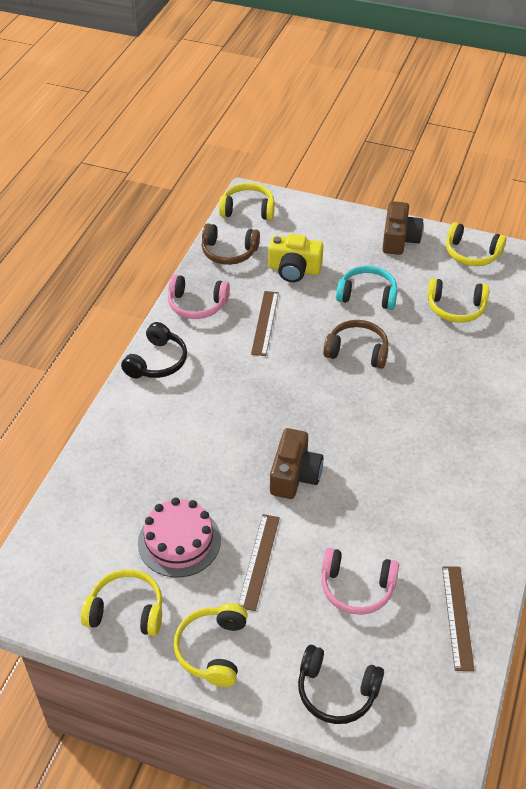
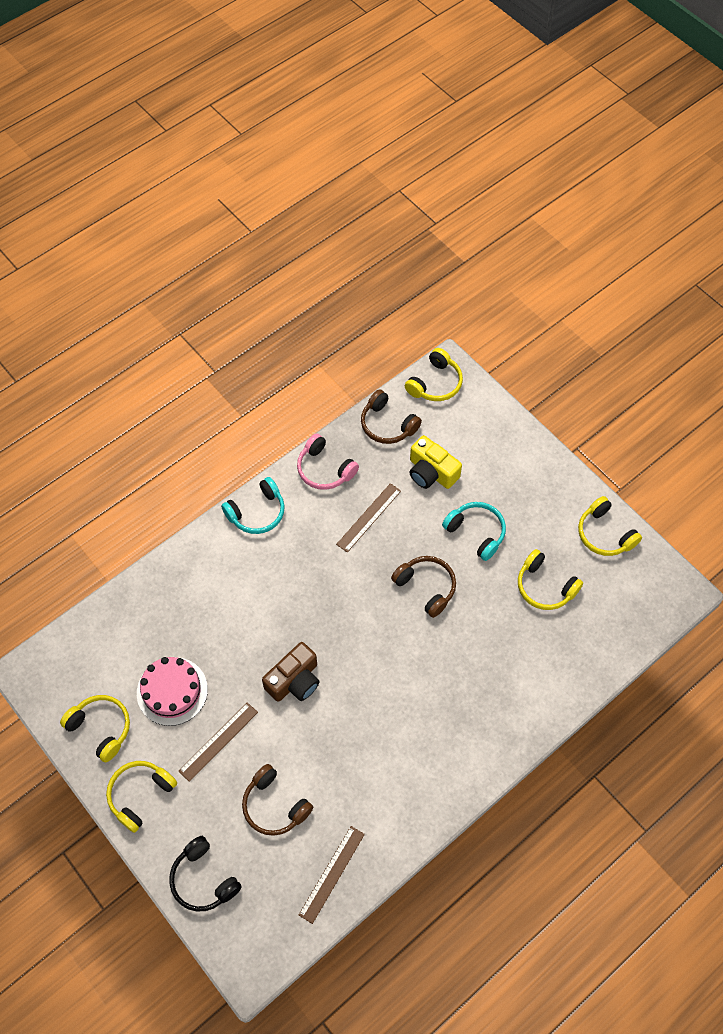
camera: 30 degrees right, 15 degrees up
(157, 361) = (257, 512): black headphones -> turquoise headphones
(248, 209) = (435, 383): yellow headphones -> yellow headphones turned 90 degrees clockwise
(356, 588) = (274, 806): pink headphones -> brown headphones
(399, 239) = (549, 484): brown camera -> none

